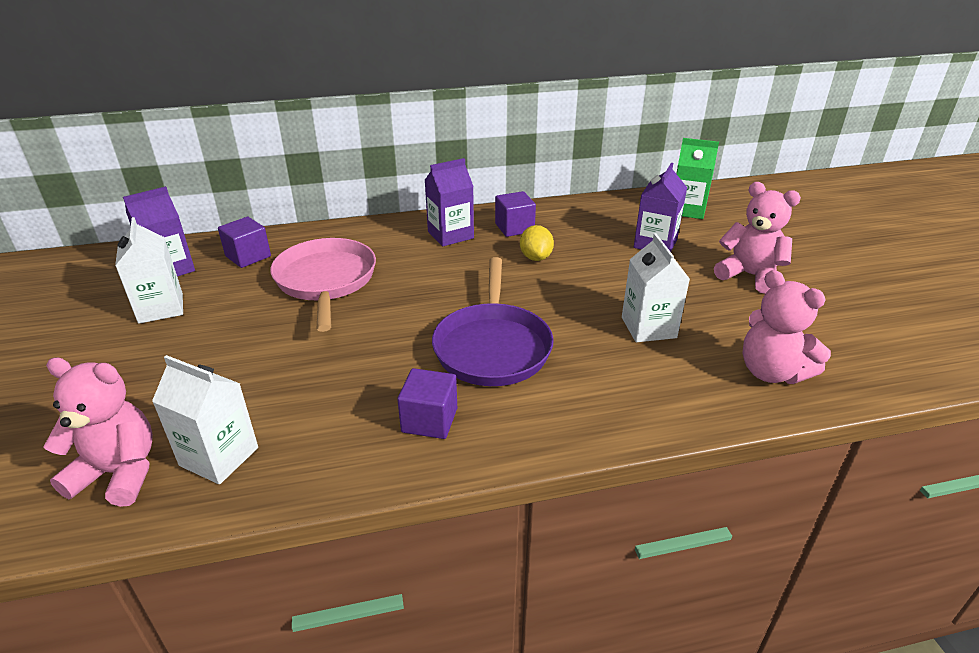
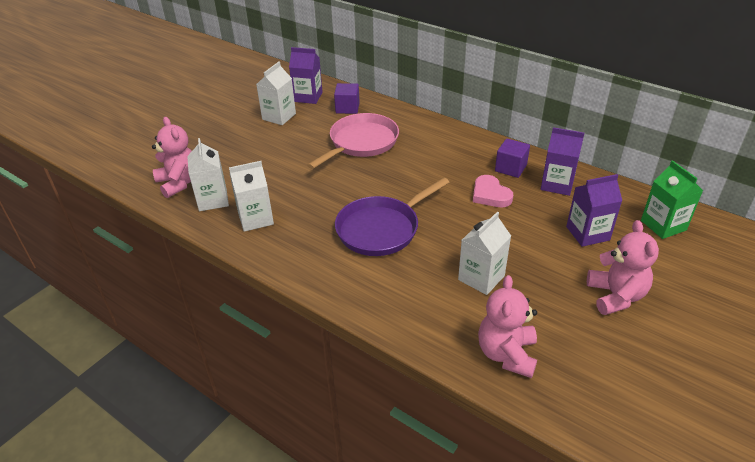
camera: 50 degrees right, 5 degrees up
(325, 435) = (255, 219): none -> white carton
(429, 420) = (300, 242): purple cube -> none
(450, 235) = (464, 151): purple carton -> purple carton (557, 184)
(536, 257) = (490, 195): yellow lemon -> pink heart

